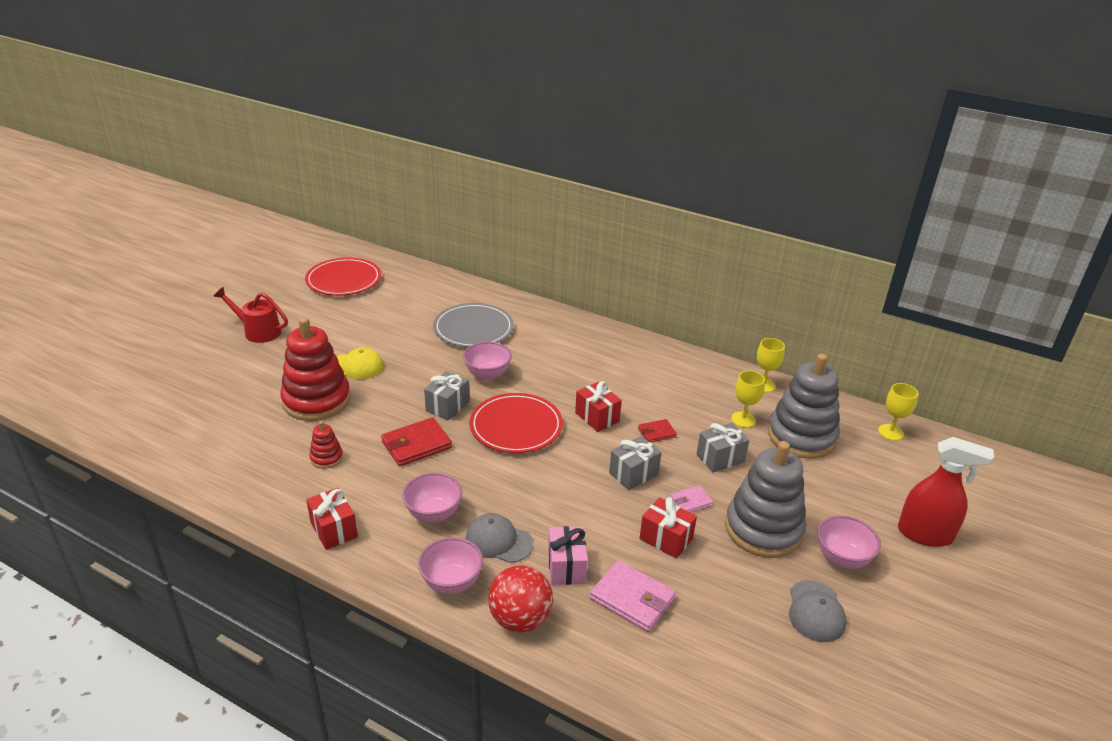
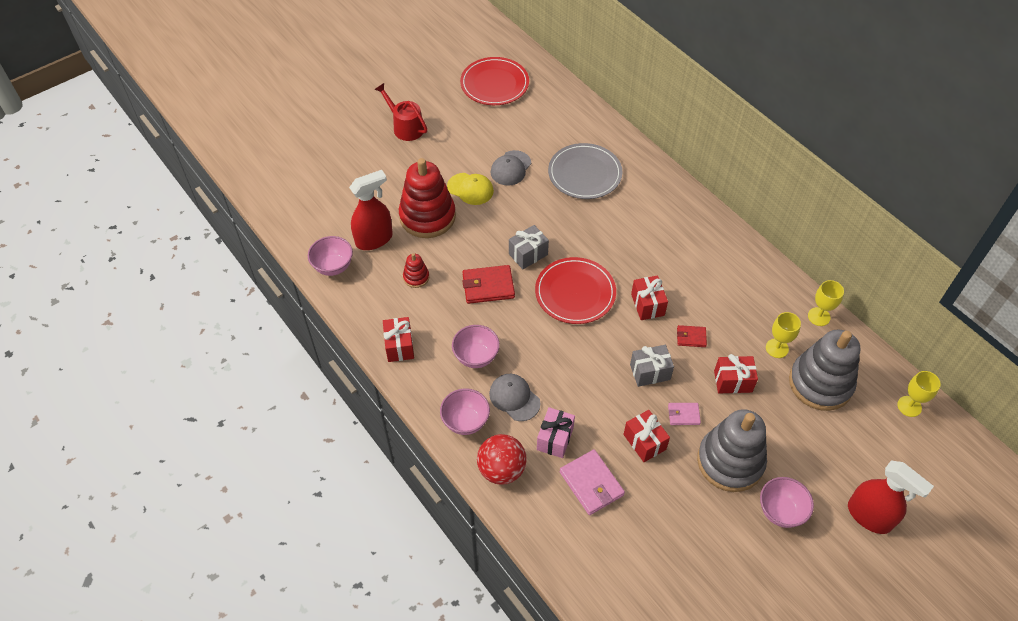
camera: 25 degrees right, 20 degrees up
(260, 435) = (374, 239): none -> red spray bottle
(487, 374) = (575, 230): pink bowl -> pink bowl (333, 267)
(720, 458) = (733, 381): grey gift -> red gift
(816, 611) = (729, 547): grey cap -> grey cap (510, 168)

